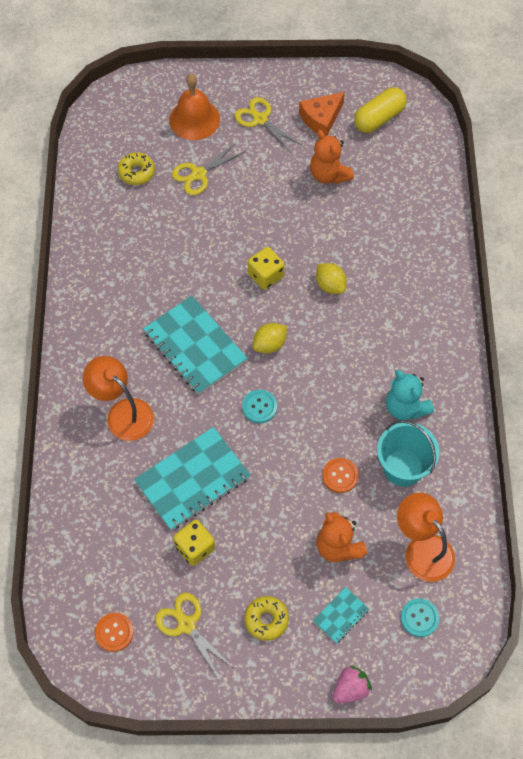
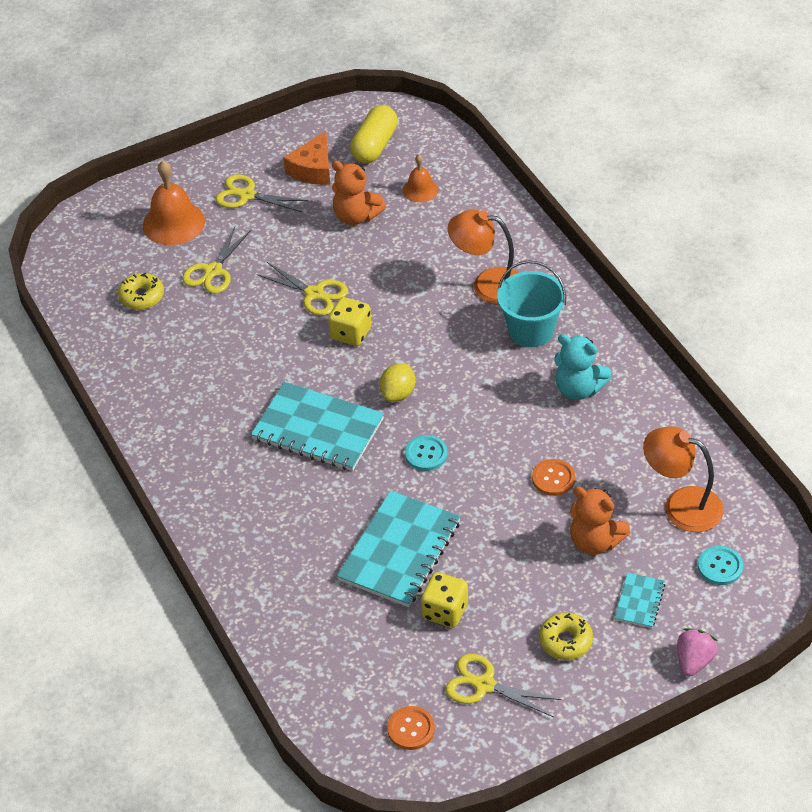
camera: 25 degrees left, 15 degrees down
(123, 413) = (280, 524): orange lamp -> orange lamp (488, 284)
(259, 228) = (314, 294): none -> yellow scissors
(330, 285) = (426, 314): yellow lemon -> none
(390, 173) = (420, 190): none -> orange bell
(403, 467) = (612, 443): turquoise bucket -> turquoise bucket (531, 330)

